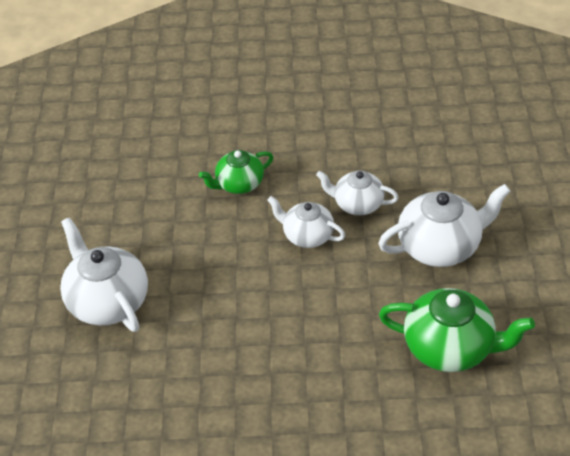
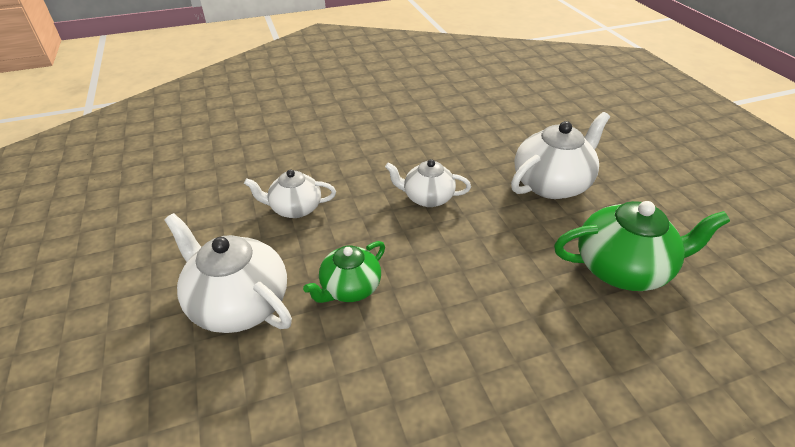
camera: 20 degrees left, 5 degrees down
(239, 184) = (342, 168): green teapot -> green teapot (349, 288)
(357, 204) = (459, 165): white teapot -> white teapot (295, 208)

